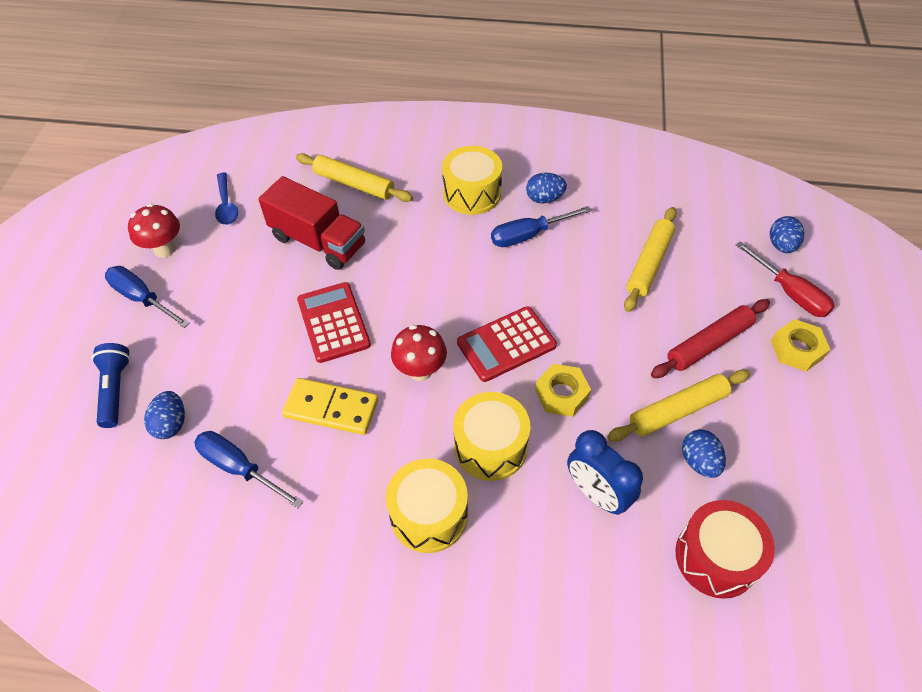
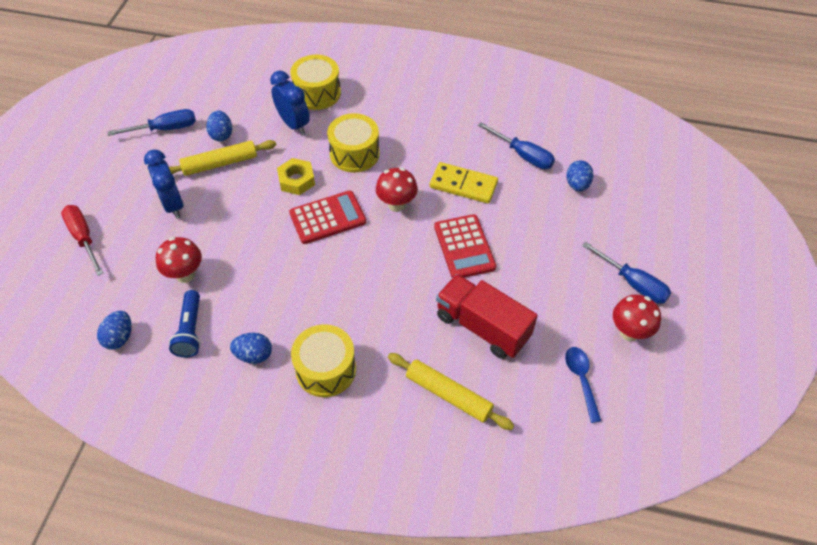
camera: 175 degrees left, 0 degrees up
(115, 389) = (627, 211): blue flashlight -> blue flashlight (190, 331)
(429, 515) = (400, 122): yellow drum -> yellow drum (317, 93)
(528, 235) = (282, 314): blue screwdriver -> blue screwdriver (165, 129)
(649, 264) = (185, 274): yellow rolling pin -> red mushroom
(709, 344) = (173, 204): red rolling pin -> blue clock
(716, 557) = (237, 91): red drum -> none
(781, 245) = (59, 281): blue egg -> blue egg (119, 337)
(797, 349) = (110, 195): yellow nut -> none

